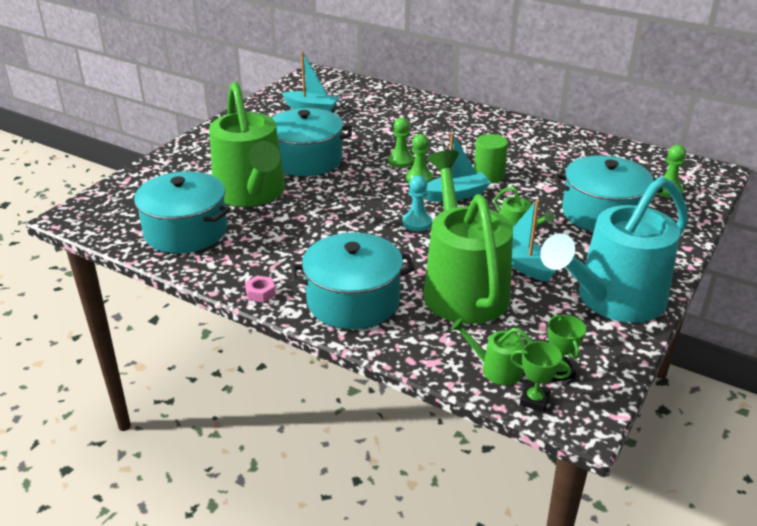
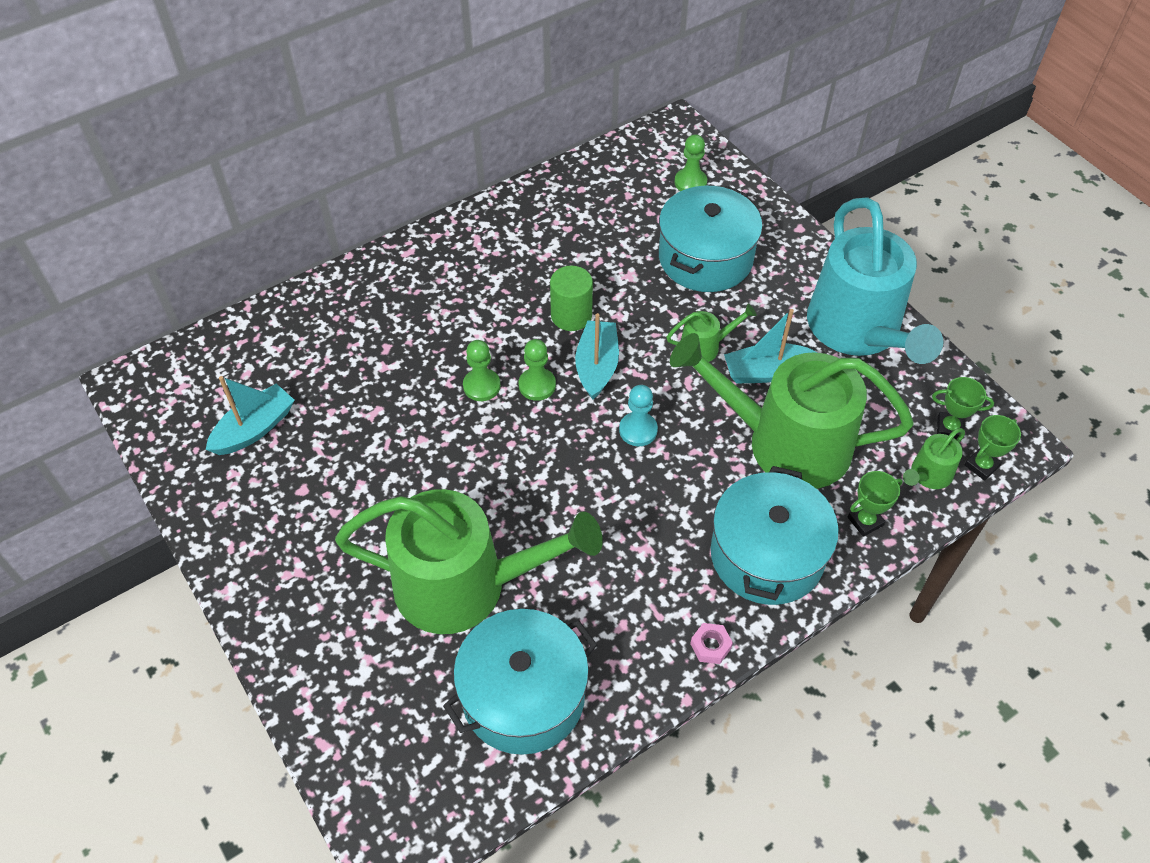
camera: 65 degrees left, 20 degrees up
(306, 159) = (410, 489): turquoise pot -> none
(420, 343) = (865, 521): none -> green trophy

